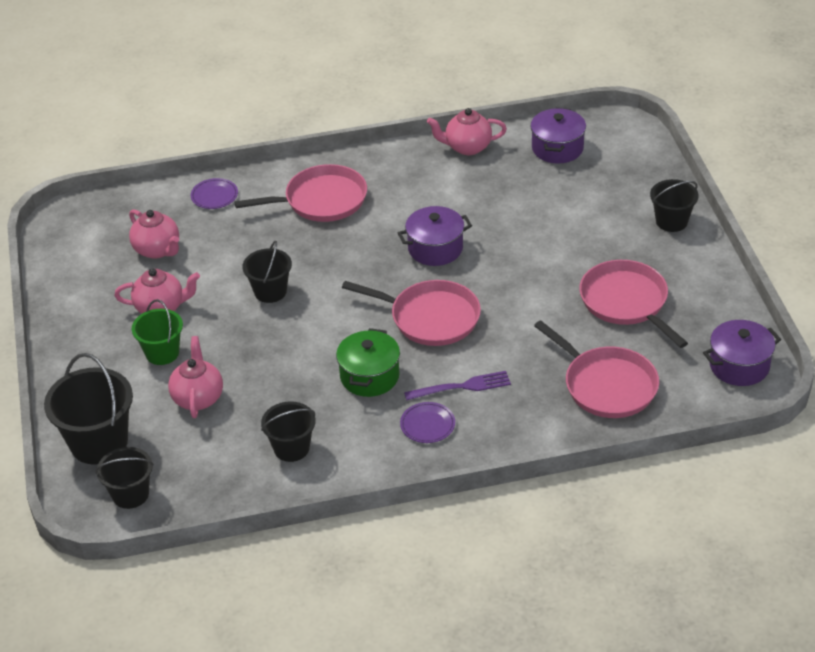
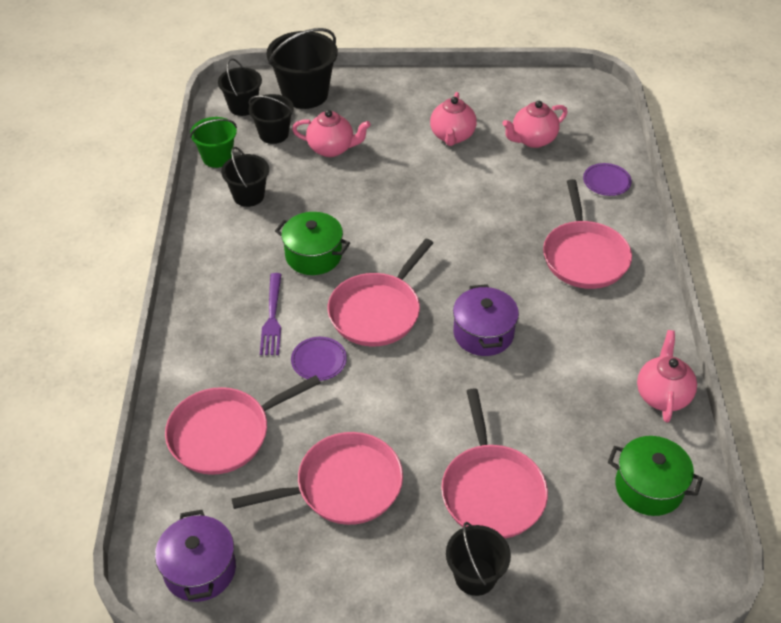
camera: 100 degrees right, 5 degrees up
(162, 353) = (394, 133): green bucket -> green bucket (217, 157)
(270, 291) = (453, 204): black bucket -> black bucket (273, 134)
(427, 425) = (234, 285): purple plate -> purple plate (319, 361)
(557, 148) = (649, 487): purple pot -> green pot
(595, 223) = (492, 491): none -> pink pan

